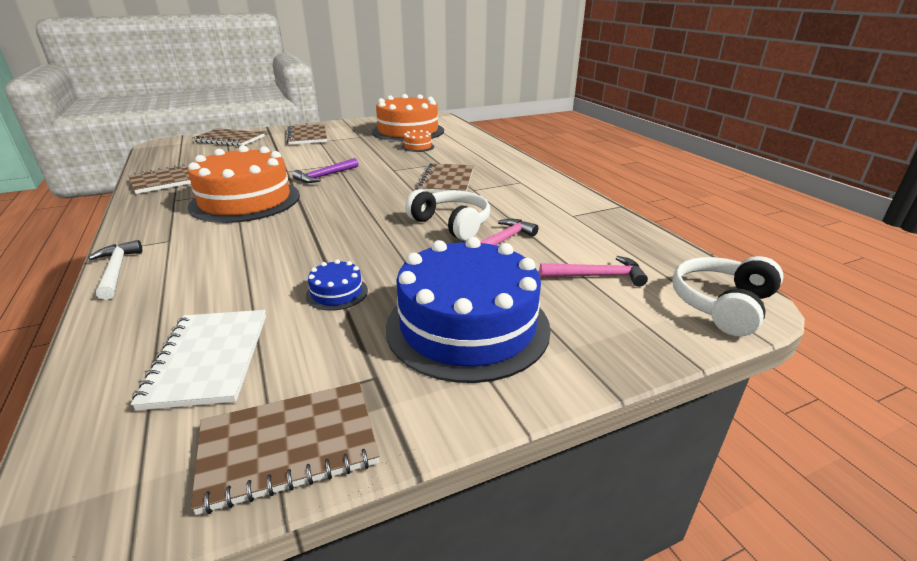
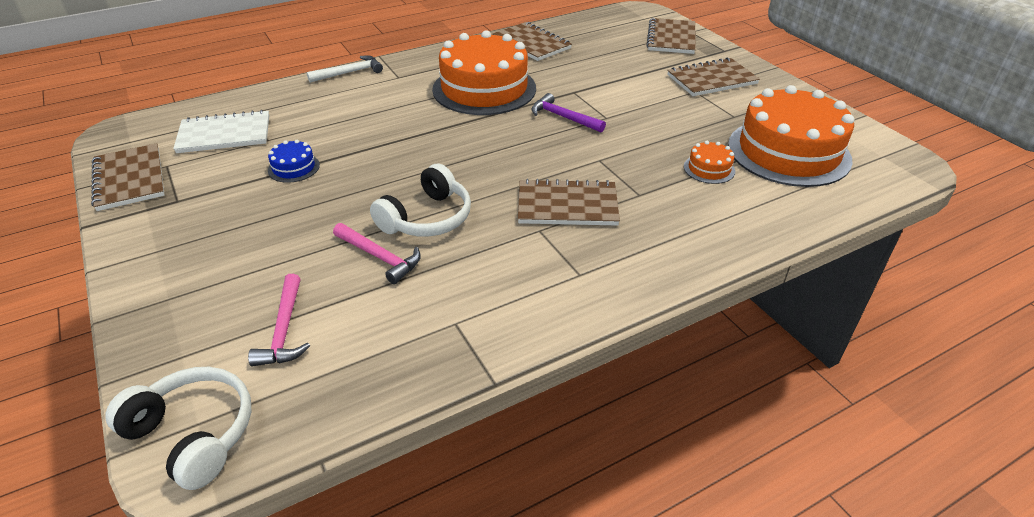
camera: 85 degrees right, 10 degrees up
(467, 326) = (222, 239): blue cake -> none

